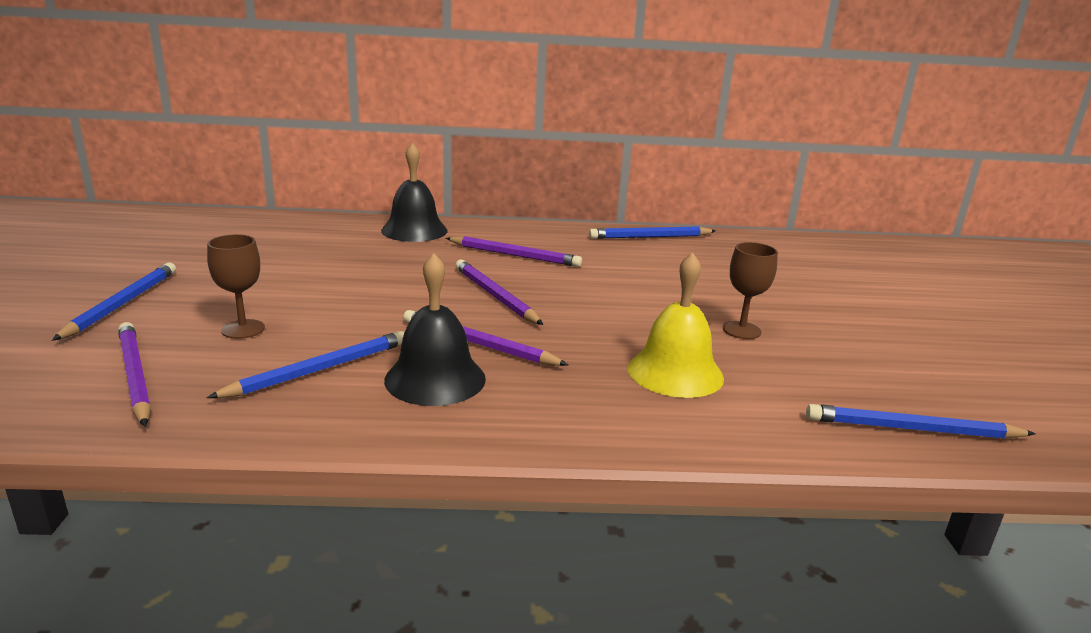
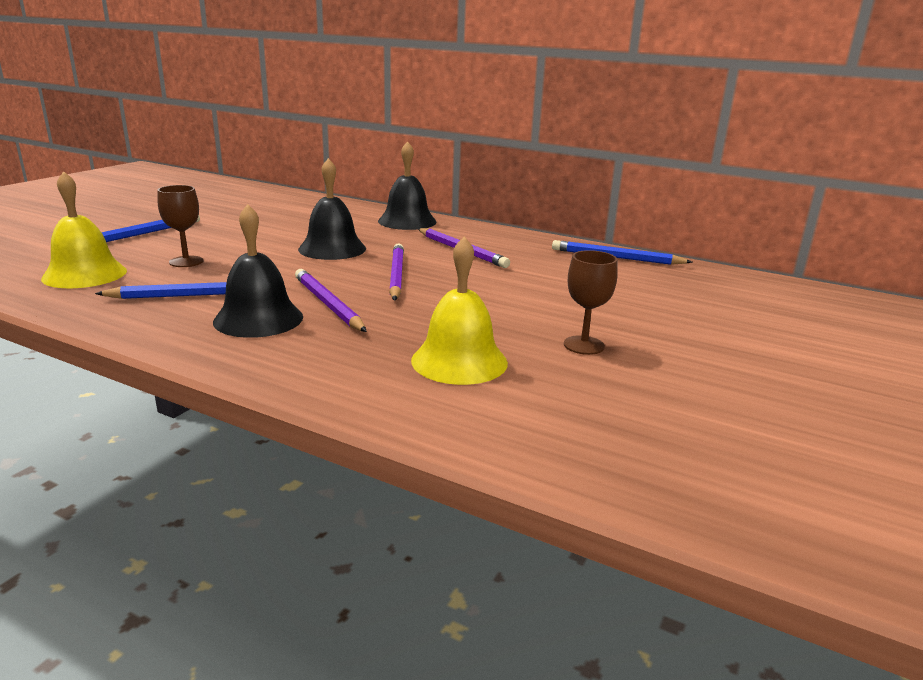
camera: 30 degrees right, 0 degrees up
(135, 376) = (84, 274): purple pencil -> yellow bell
(386, 278) = (332, 249): none -> black bell
(912, 429) = (632, 469): blue pencil -> none

